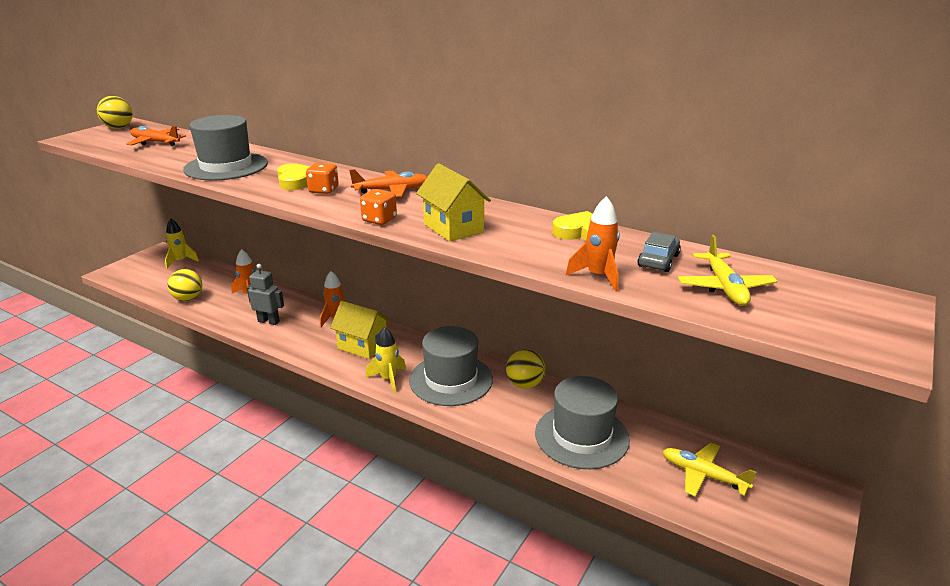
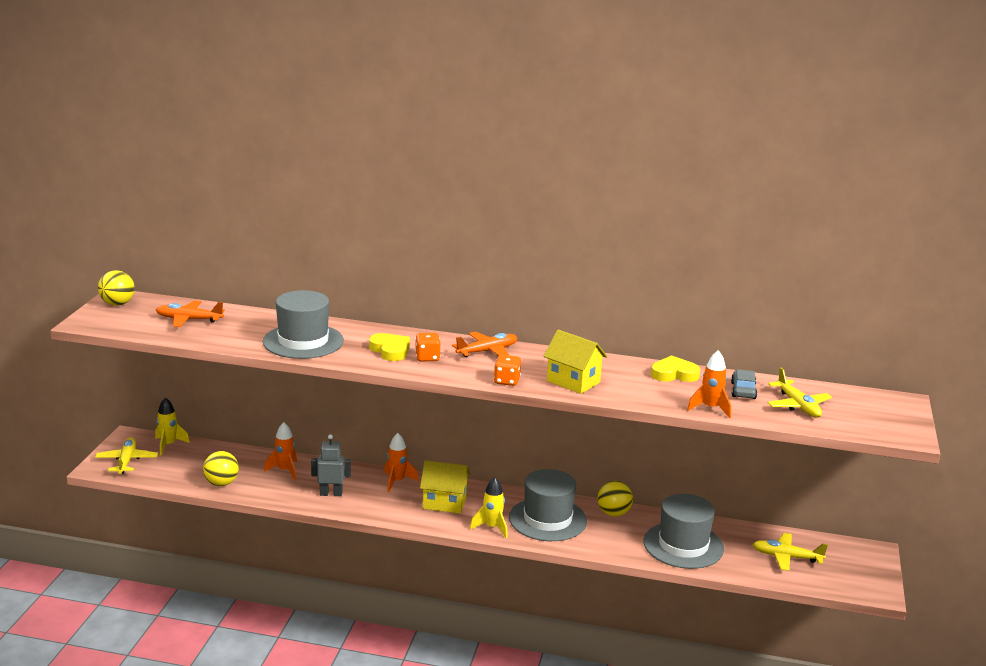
camera: 20 degrees left, 5 degrees down
(136, 270) = (127, 461): none -> yellow plane

